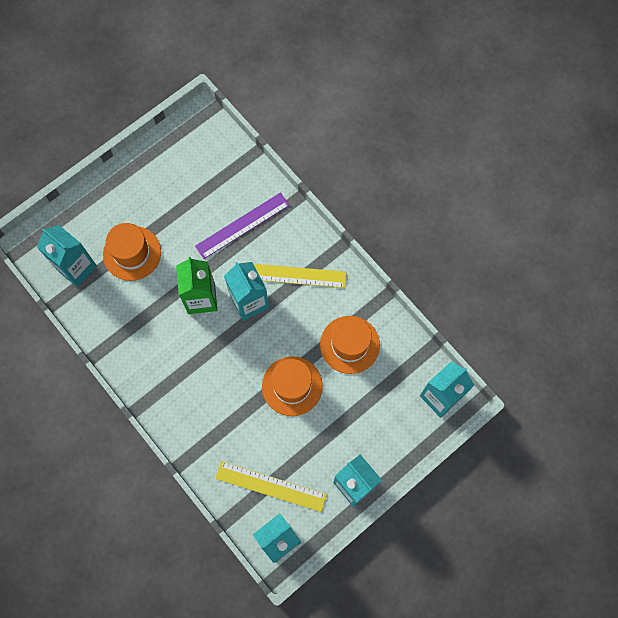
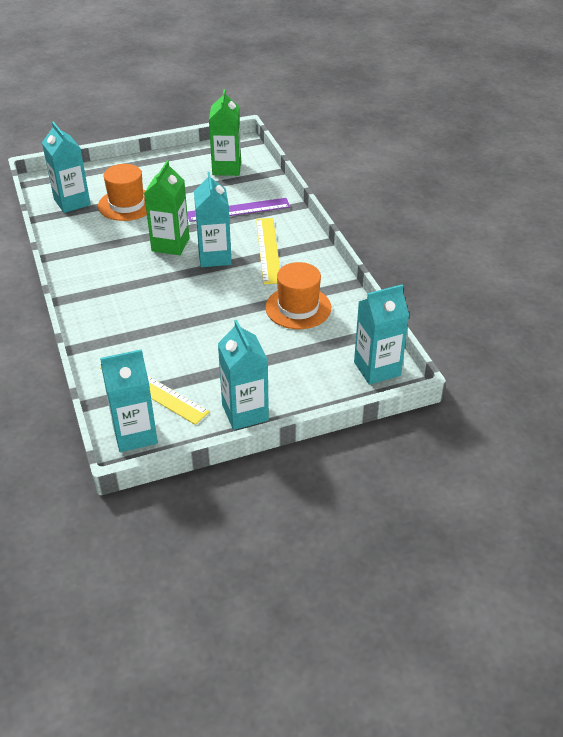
camera: 20 degrees right, 30 degrees down
(203, 163) = (226, 168): none -> green carton
(292, 386) = (221, 322): orange hat -> none
(293, 275) = (268, 250): yellow ruler -> yellow ruler turned 60 degrees clockwise

